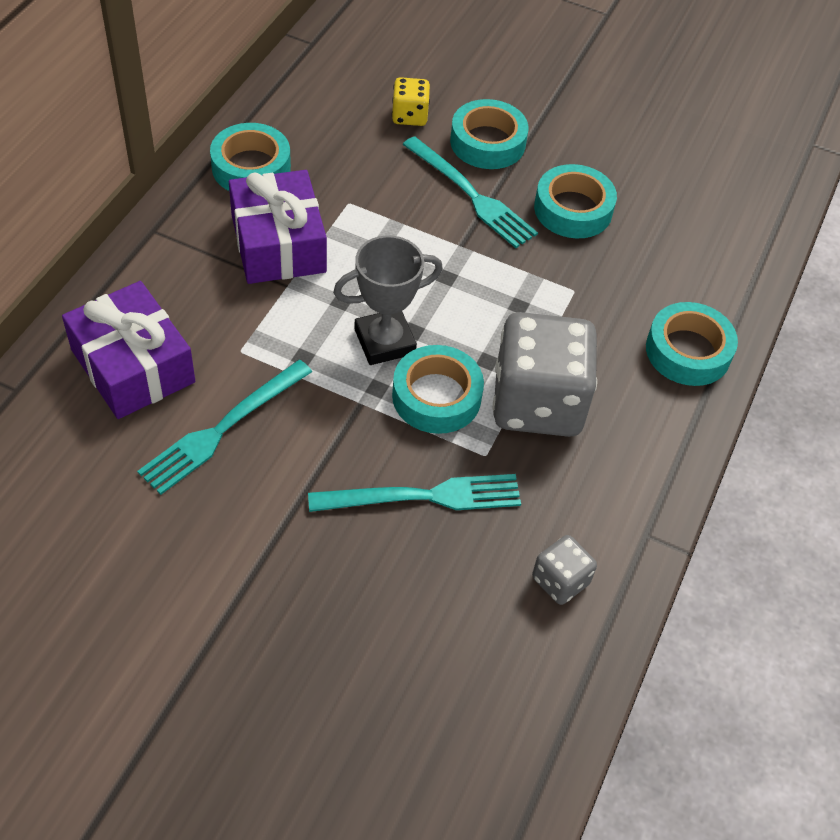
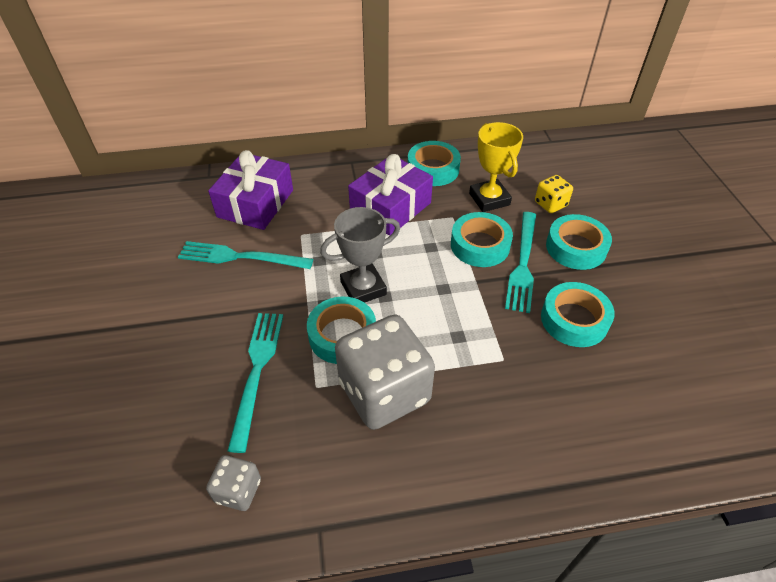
camera: 60 degrees right, 5 degrees down
(352, 155) = (489, 199): none -> yellow trophy
(384, 342) = (363, 288): grey trophy -> grey trophy turned 60 degrees counterclockwise
(423, 497) = (257, 372): turquoise fork -> turquoise fork turned 135 degrees counterclockwise
(688, 351) = (520, 463): turquoise tape -> turquoise tape (480, 245)

